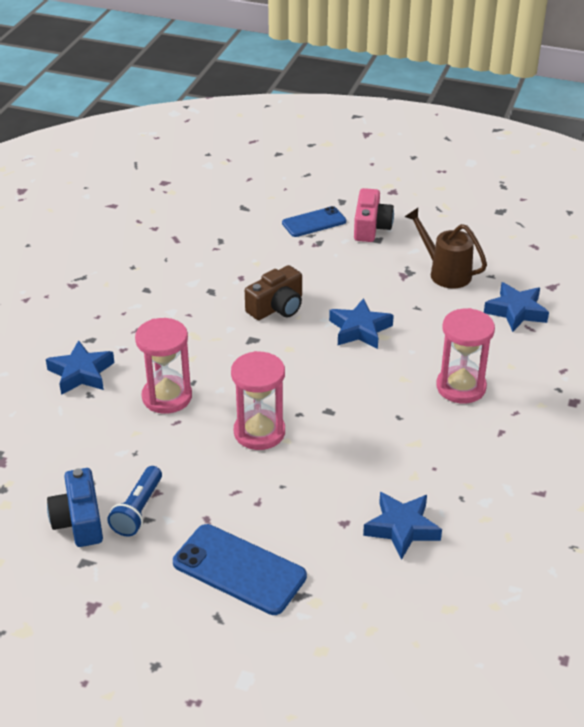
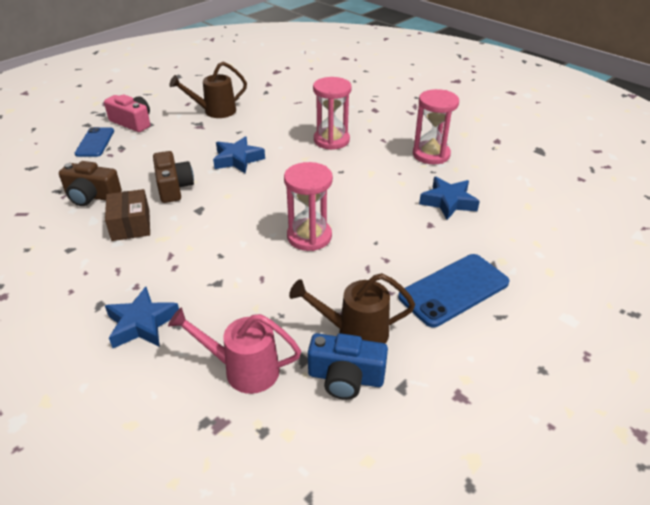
camera: 65 degrees left, 0 degrees up
(59, 453) = (243, 369): none -> pink watering can
(138, 510) = (355, 332): blue flashlight -> brown watering can
(167, 397) = (225, 275): pink hourglass -> pink hourglass (431, 154)
(201, 308) = (131, 225): none -> brown box
(227, 264) = (91, 196): none -> brown camera
(516, 311) = (279, 101): blue star -> none

